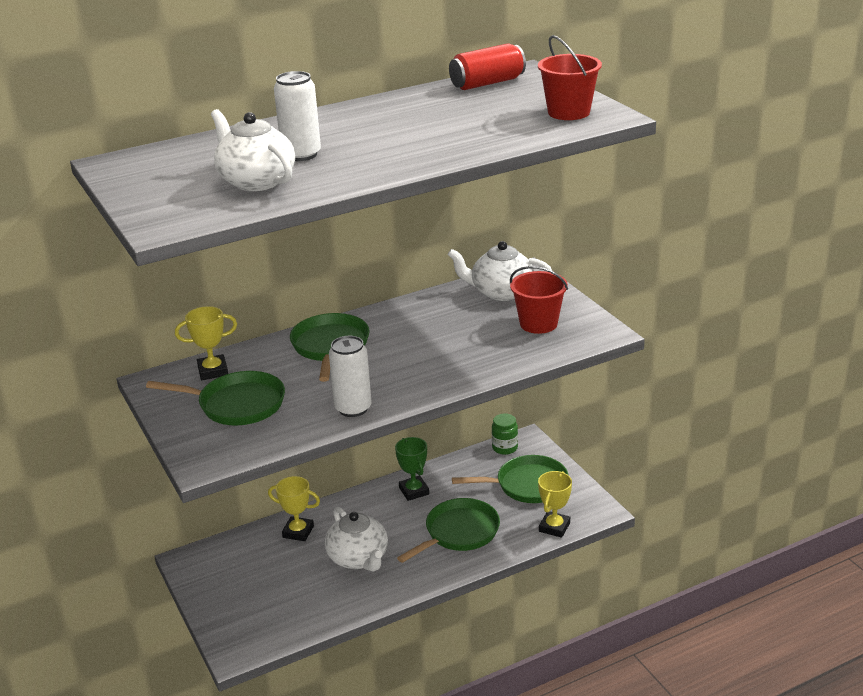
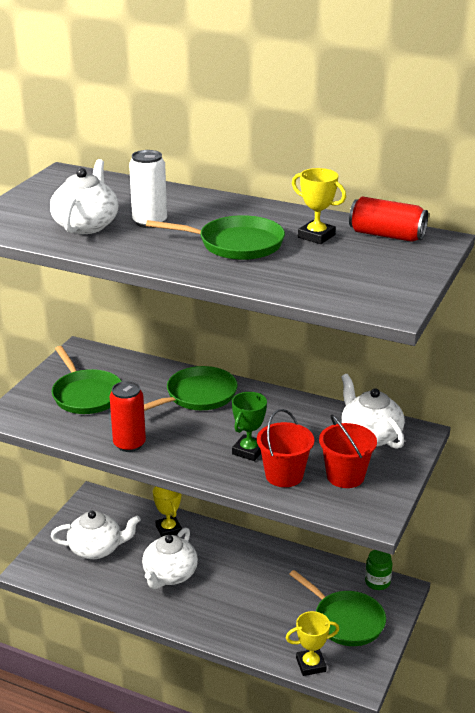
camera: 50 degrees right, 0 degrees up
(213, 371) = (116, 365): yellow trophy -> yellow trophy (316, 236)
(265, 590) = (96, 549): none -> white teapot
(353, 408) = (129, 444): white can -> red can
(414, 491) = (271, 561): green trophy -> green trophy (249, 451)
(459, 533) = (248, 612): green pan -> green pan (236, 244)
(568, 112) = (373, 288): red bucket -> red bucket (284, 475)

